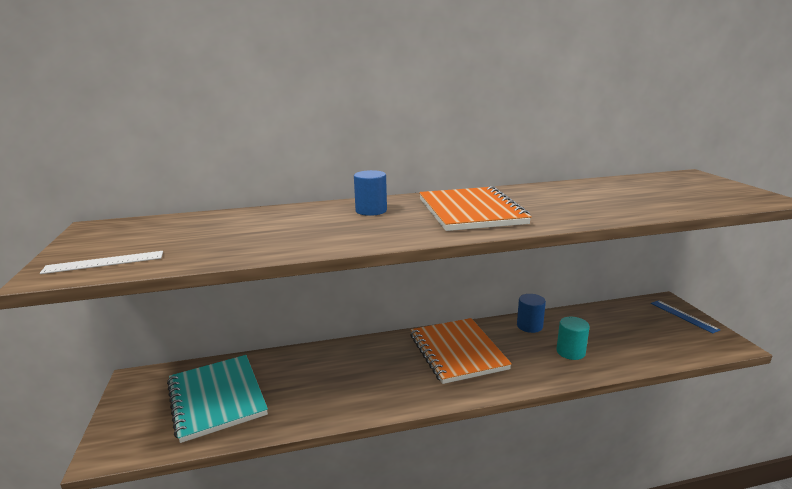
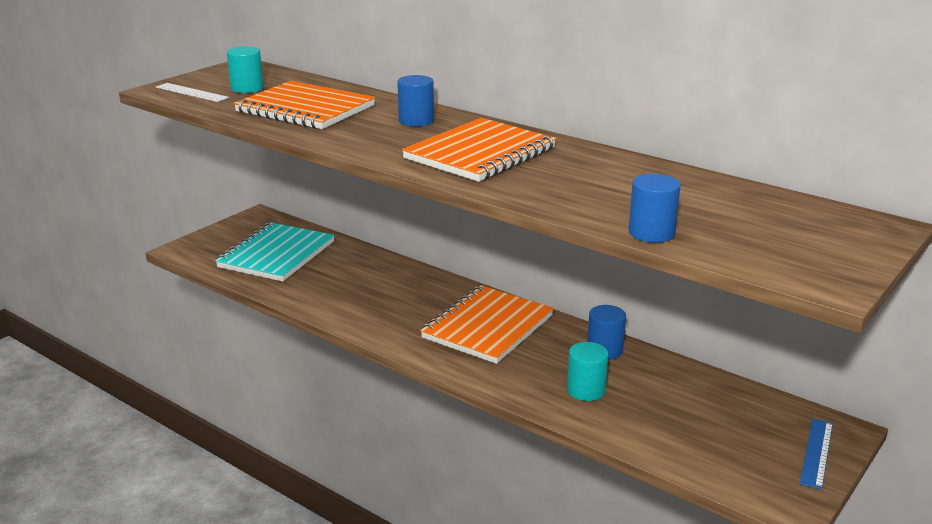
camera: 50 degrees right, 5 degrees up
(159, 239) = (247, 88): none -> turquoise cylinder
(266, 233) = (305, 109): none -> orange notebook
(668, 210) = (651, 233): none -> blue cylinder

